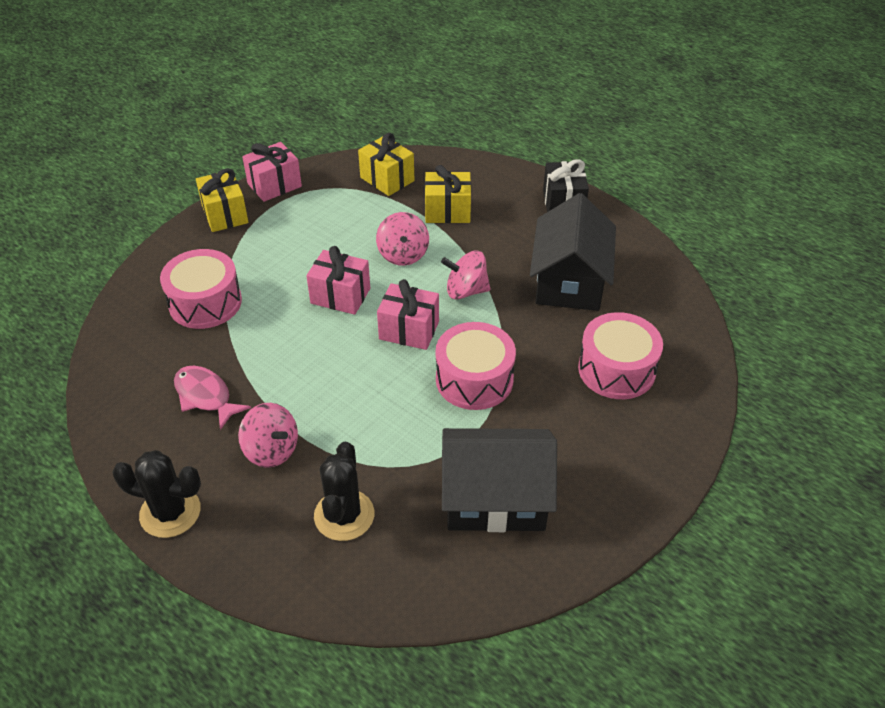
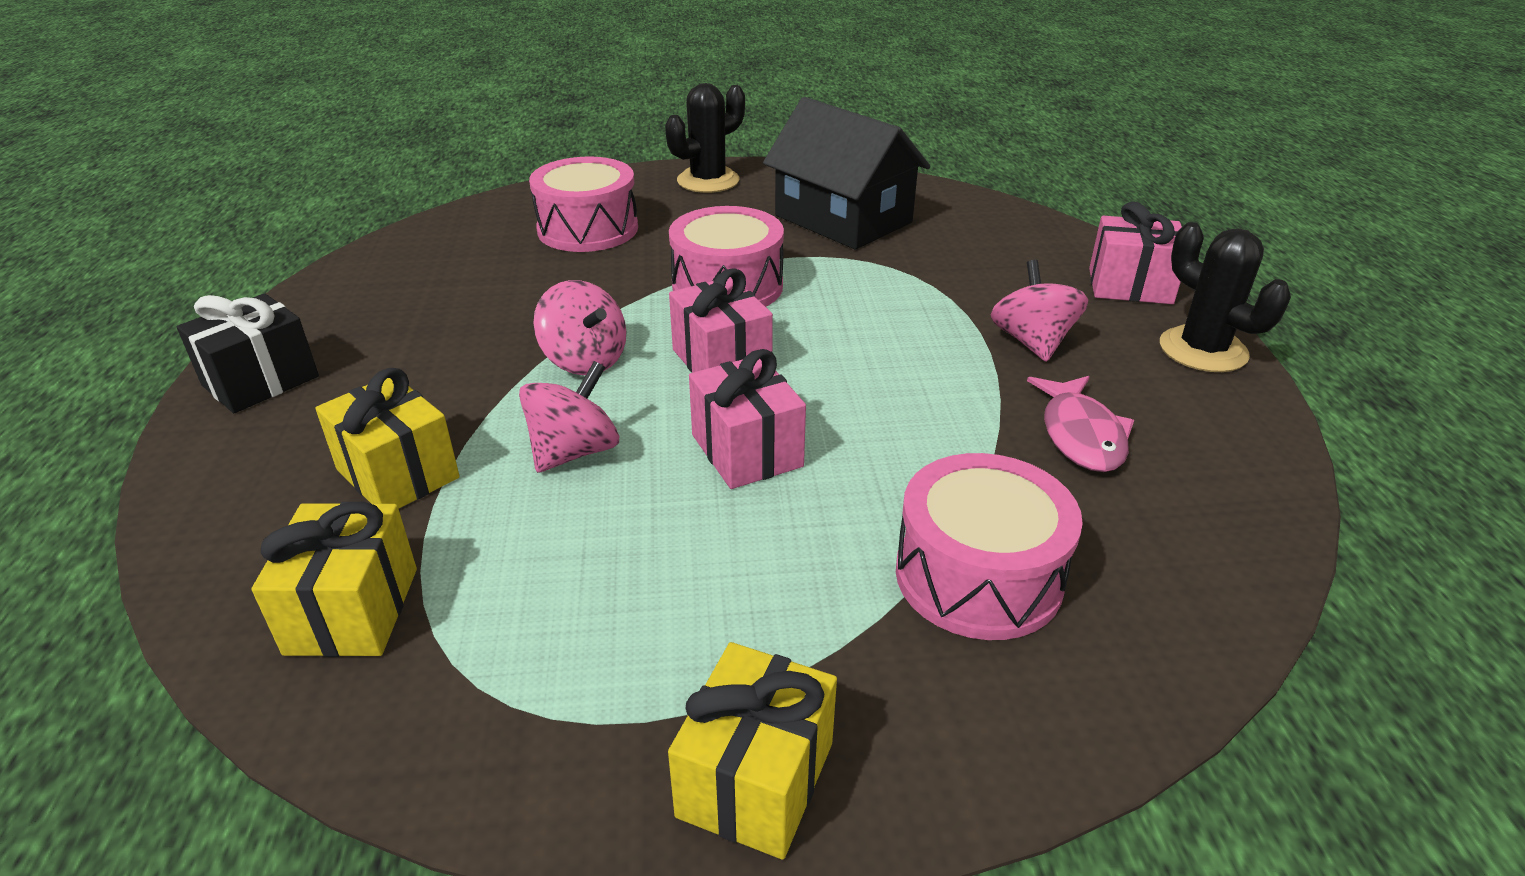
camera: 135 degrees left, 10 degrees down
(274, 185) = (553, 787): pink gift -> pink gift (1130, 286)
(344, 515) = (999, 267): black cactus -> black cactus (708, 181)
(569, 281) = (464, 304): black house -> none

